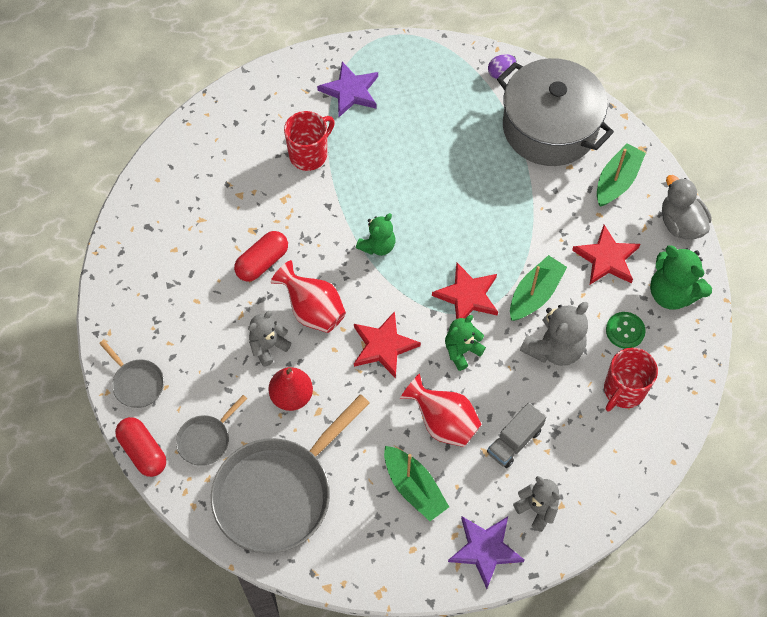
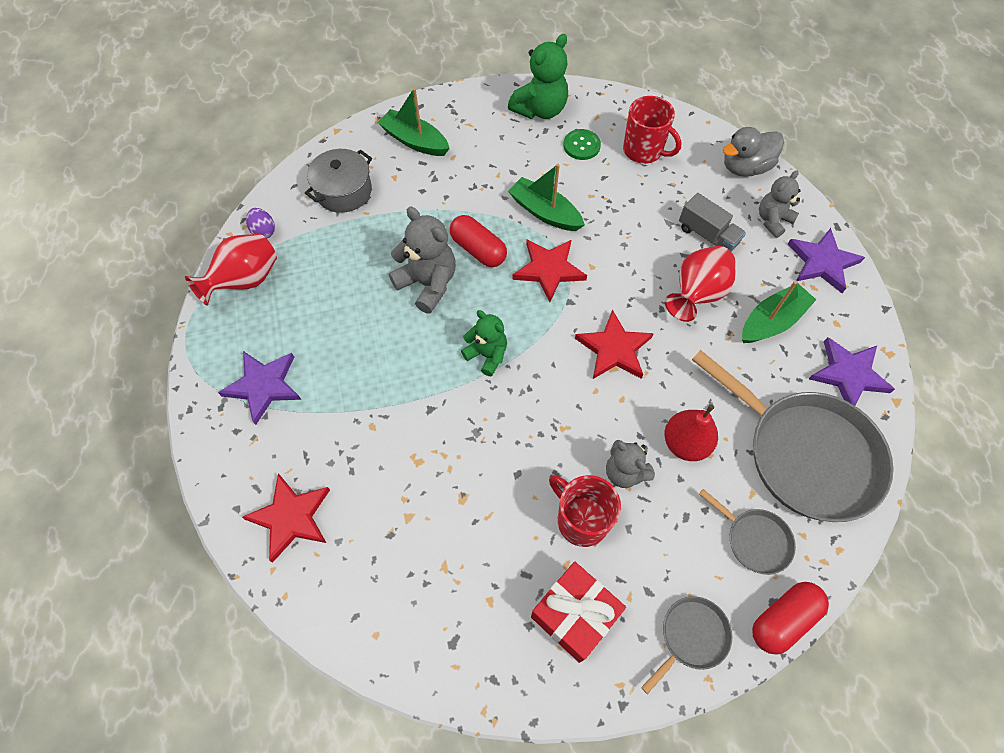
camera: 90 degrees left, 0 degrees up
(159, 305) = (574, 615): none -> red gift
(262, 262) = (509, 484): red capsule -> red capsule (478, 250)
(309, 154) = (353, 432): red mug -> red mug (581, 520)
(313, 310) = (574, 423): red vase -> red vase (245, 281)
(356, 548) = (848, 374): none -> purple star
(462, 351) = (613, 276): green teddy bear -> none
(549, 127) = (343, 191): grey pot -> grey pot, size x0.55
(554, 348) = (604, 200): grey teddy bear -> grey teddy bear (428, 284)
(606, 258) = (503, 154): red star -> red star (291, 517)
(680, 224) = (465, 98): grey duck -> grey duck (745, 167)

